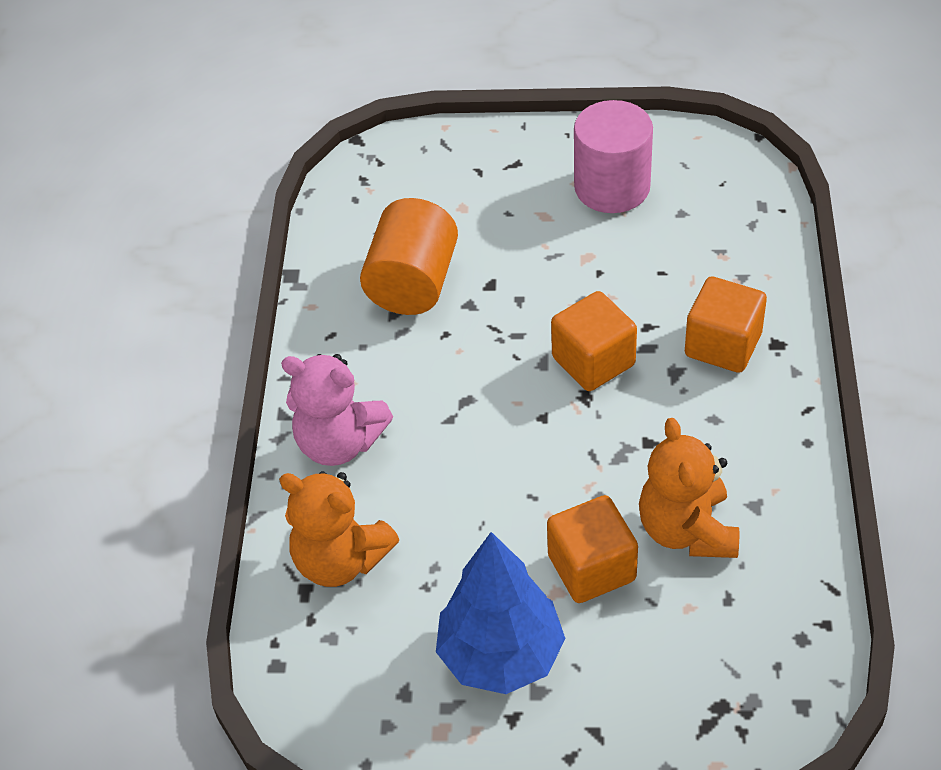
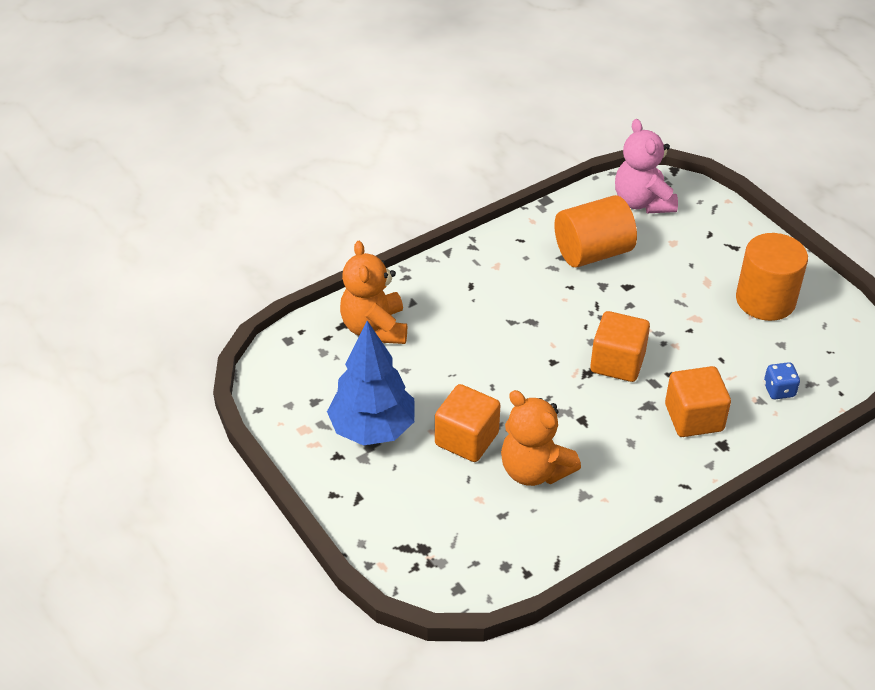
camera: 50 degrees right, 5 degrees down
(339, 443) = (450, 284): pink teddy bear -> pink teddy bear (642, 202)
(612, 187) = (765, 300): pink cylinder -> orange cylinder
(687, 530) = (534, 470): orange teddy bear -> orange teddy bear turned 90 degrees counterclockwise
(741, 254) = (779, 390): none -> blue dice

